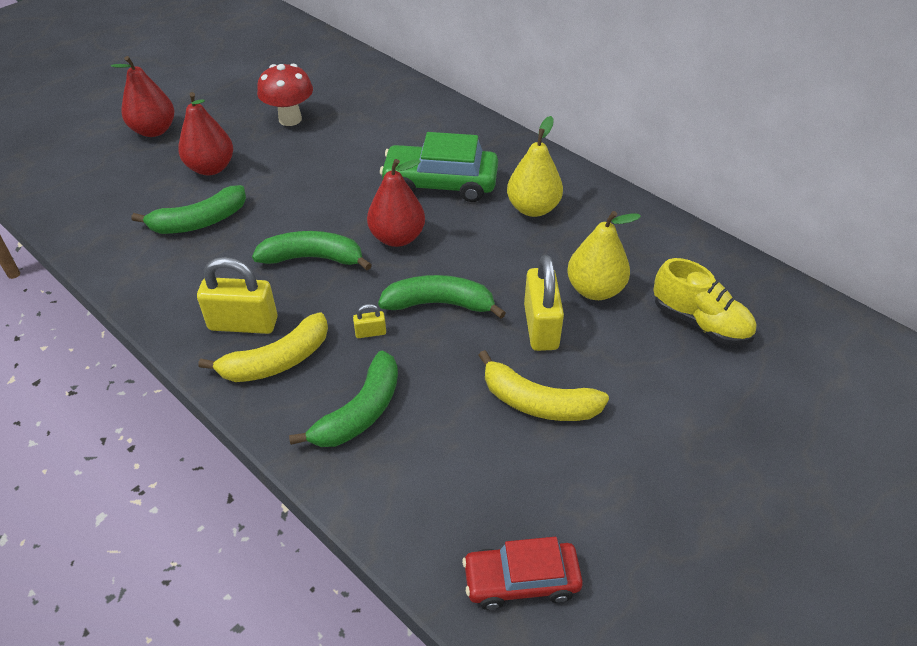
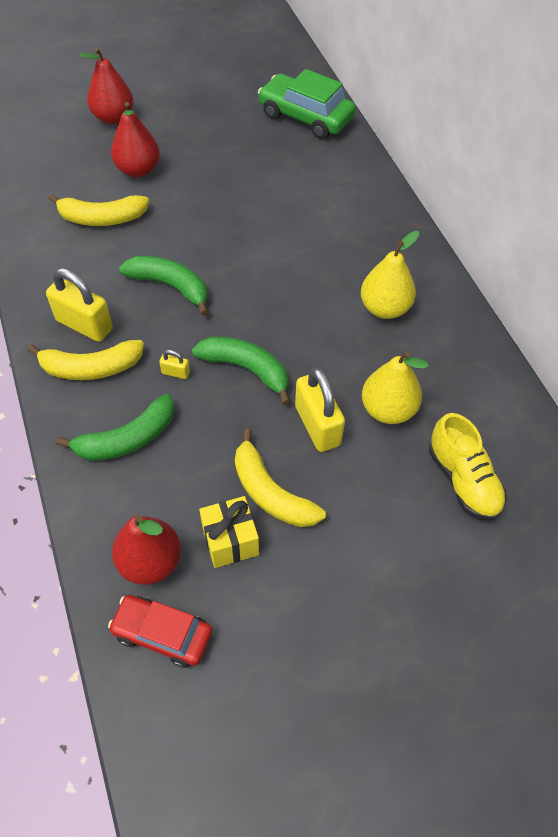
camera: 25 degrees right, 10 degrees up
(199, 222) = (102, 218): green banana -> yellow banana
(290, 119) = (228, 143): red mushroom -> none
(397, 237) = (249, 293): red pear -> red pear (150, 562)
(440, 183) = (318, 253): green car -> green car (305, 117)
(529, 462) = (230, 541): none -> yellow gift
(541, 327) = (317, 425): yellow padlock -> yellow padlock turned 45 degrees counterclockwise

